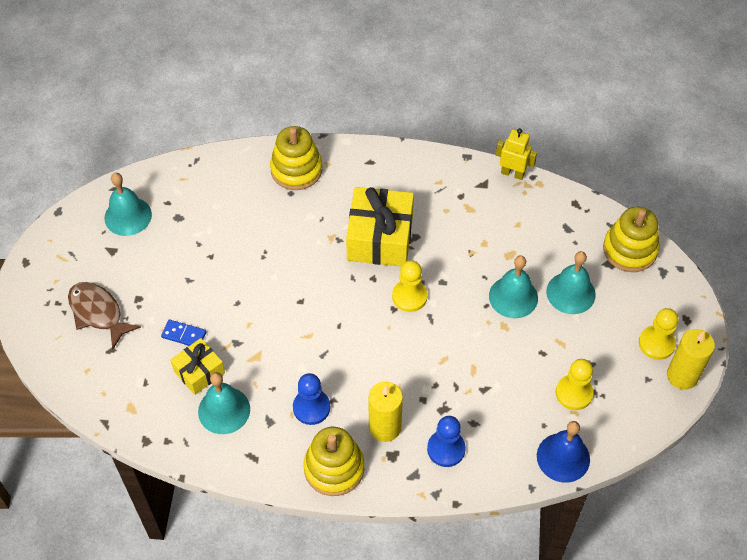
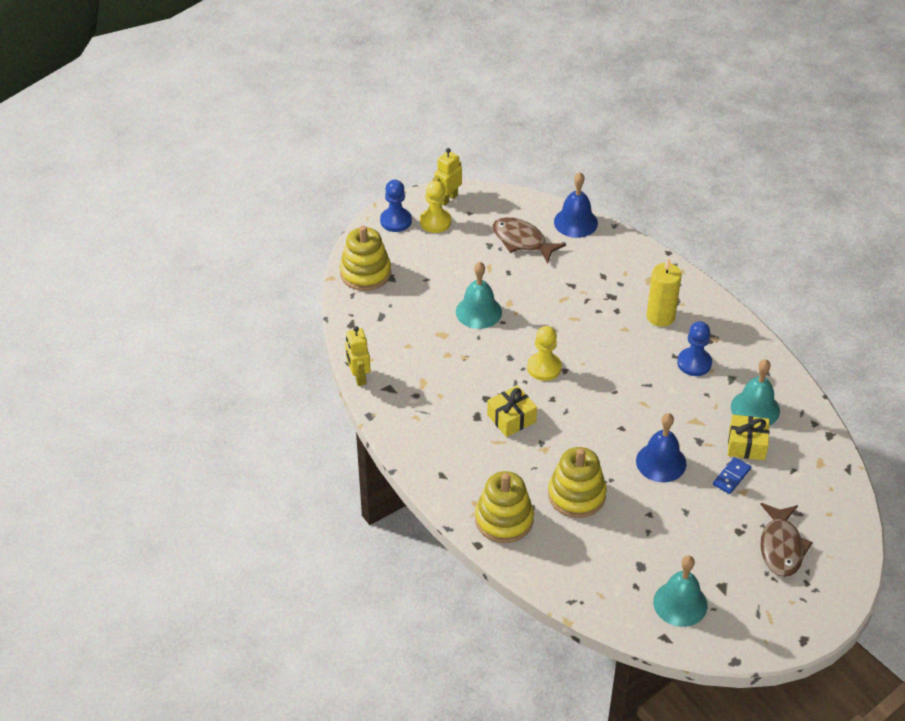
camera: 130 degrees left, 10 degrees down
(184, 335) = (731, 477): blue domino -> blue domino turned 60 degrees clockwise
(244, 300) = (661, 462): none -> blue bell
(334, 468) = (719, 323): yellow stacking toy -> yellow stacking toy (576, 495)
(380, 238) = (511, 418): yellow gift -> yellow gift, size x0.57
(446, 449) = (638, 278): blue pawn -> blue pawn (396, 221)
(570, 293) = (440, 284): turquoise bell -> none
(574, 393) = (522, 241): yellow pawn -> brown fish
(682, 376) = (448, 199): yellow candle -> yellow robot

